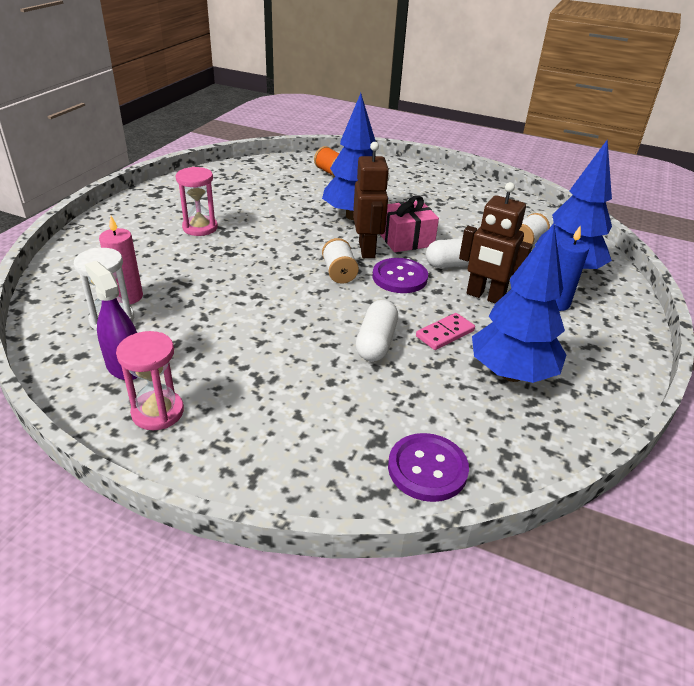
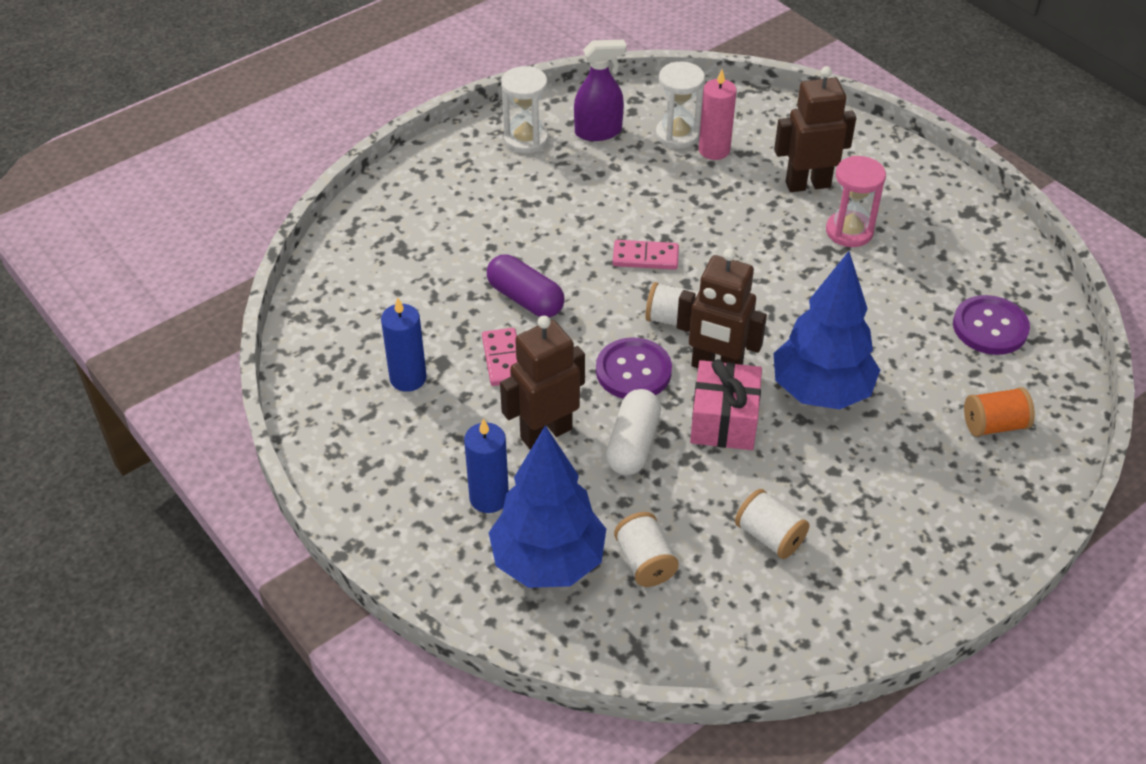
camera: 120 degrees right, 10 degrees up
(154, 250) = (807, 184): none -> brown robot
(158, 412) = (526, 139): pink hourglass -> white hourglass
(284, 299) = (645, 257): none -> pink domino
(376, 342) = (525, 299): white capsule -> purple capsule
(427, 469) = (351, 264): purple button -> purple button (990, 327)
(466, 214) = (769, 536): none -> white spool
(511, 374) = (408, 378): blue tree -> blue candle

